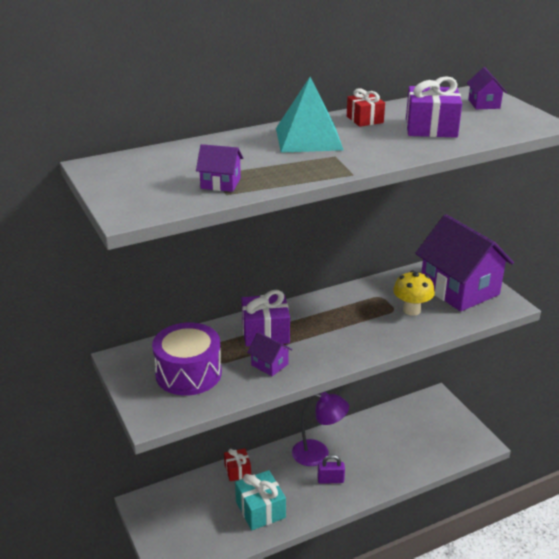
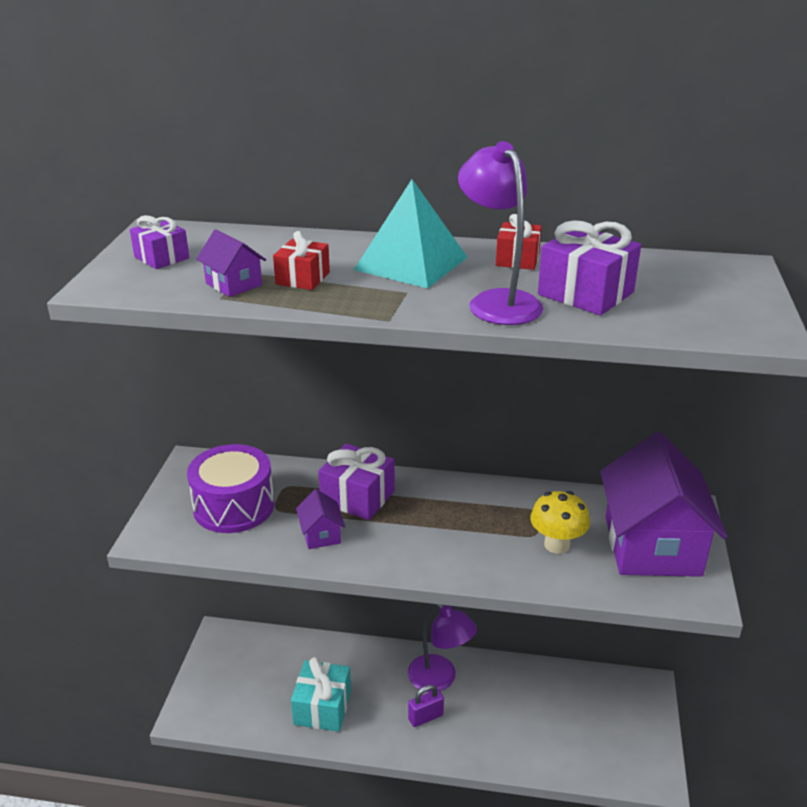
camera: 35 degrees right, 0 degrees up
(136, 182) = (161, 257): none -> purple gift
(237, 470) = (339, 652): red gift -> red gift (302, 278)
(330, 480) = (425, 717): purple padlock -> purple padlock turned 60 degrees counterclockwise
(394, 146) = (497, 301): none -> purple lamp
(484, 104) = (717, 283): purple house -> none

